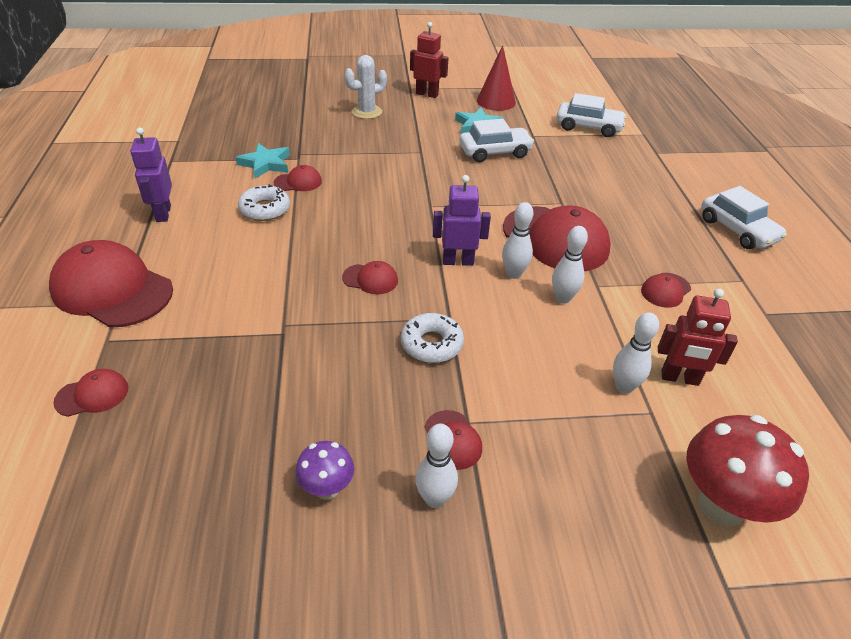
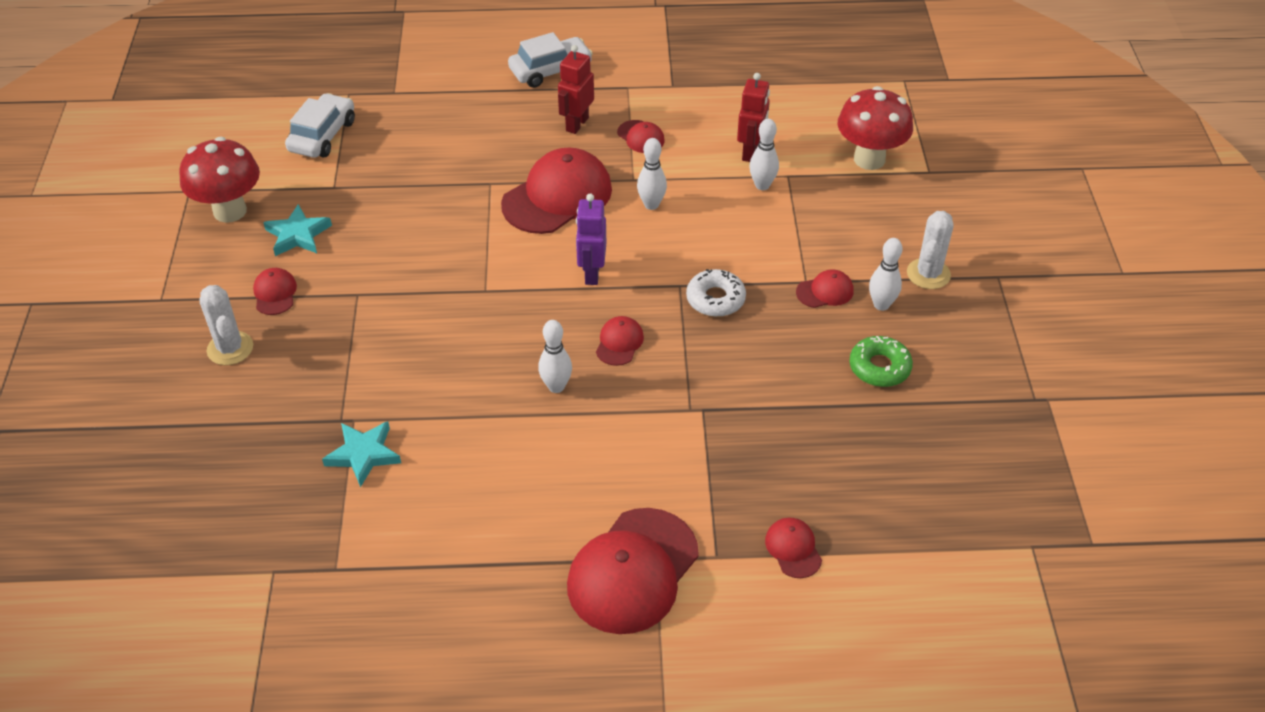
camera: 85 degrees left, 5 degrees up
(163, 213) = (477, 551): purple robot -> none
(265, 209) = (477, 444): white donut -> none
(298, 182) = (416, 415): red cap -> red cap (275, 293)
(327, 489) = (879, 367): purple mushroom -> green donut
(427, 94) = (187, 281): red robot -> red robot (577, 124)
(495, 152) = (370, 225): white car -> none
(496, 101) = (230, 211): red cone -> red mushroom
(500, 563) = (928, 274): none -> white cactus
(513, 274) = (614, 234): white bowling pin -> white bowling pin (556, 386)

